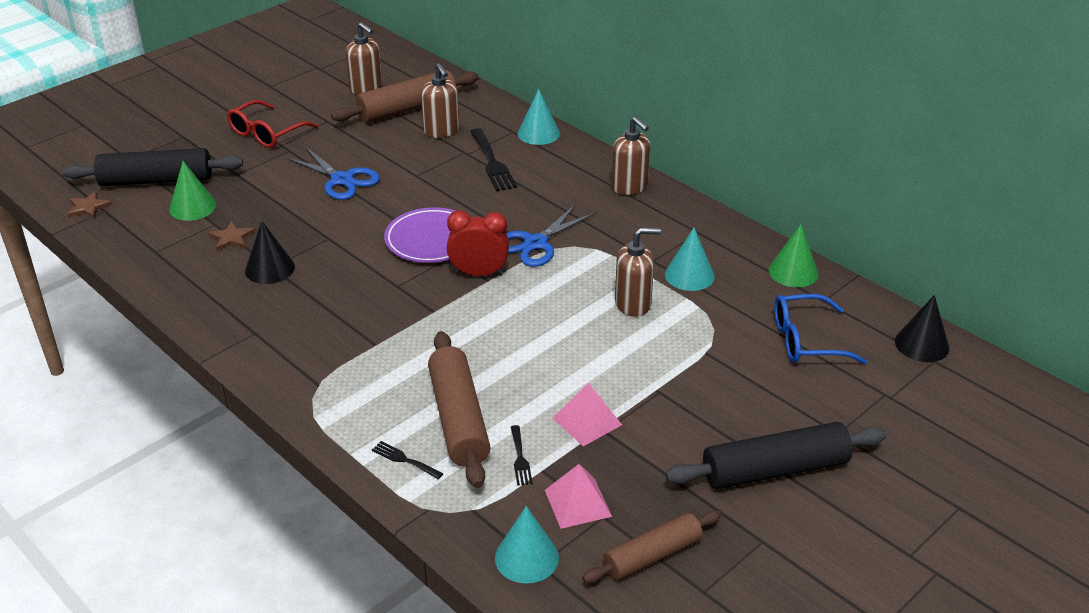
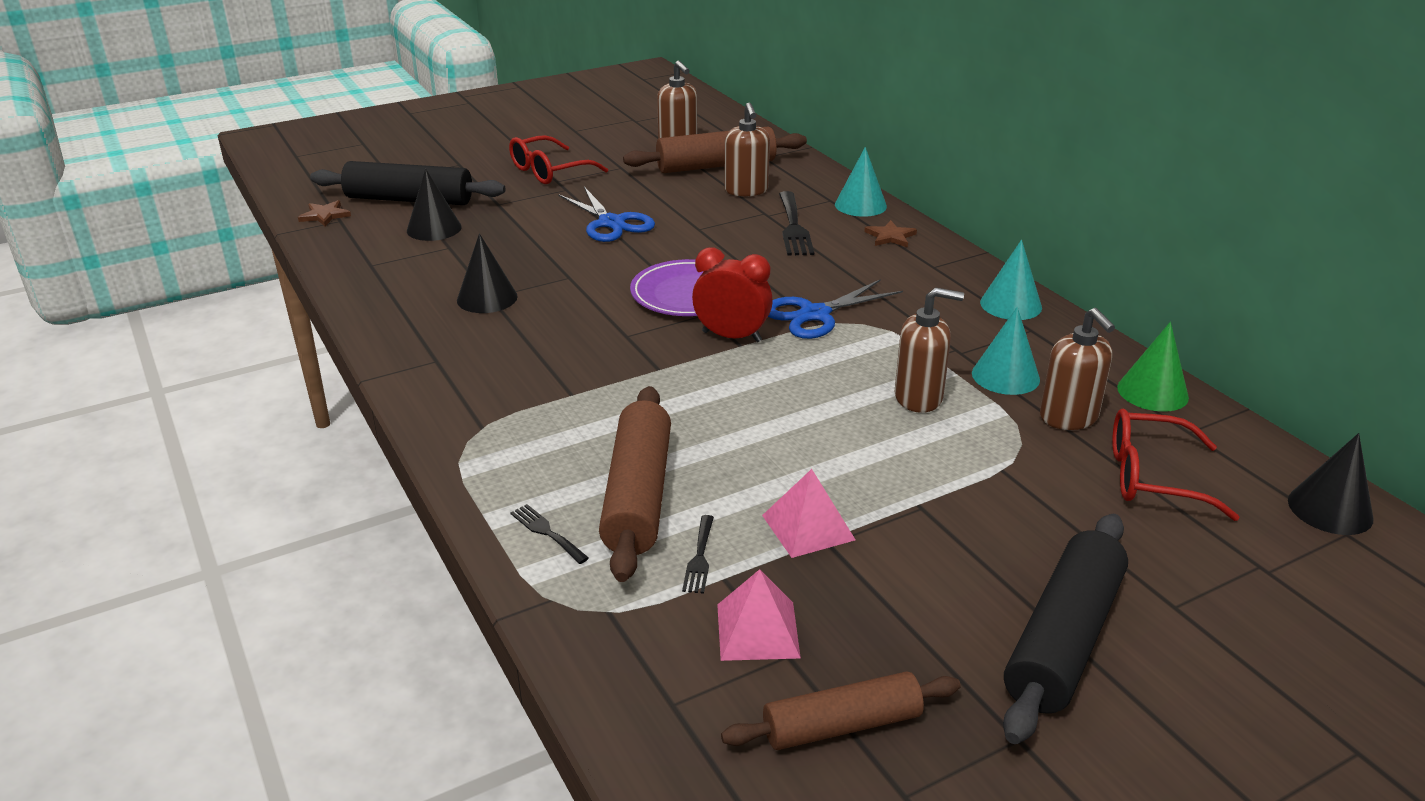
camera: 15 degrees right, 5 degrees down
(192, 207) = (434, 228): green cone -> black cone
(231, 238) = (460, 263): brown star -> brown star (890, 236)
(526, 557) = (657, 691): turquoise cone -> turquoise cone (1011, 305)
(629, 187) = (956, 271): brown soap dispenser -> brown soap dispenser (1069, 417)
(775, 470) = (1064, 640): black rolling pin -> black rolling pin turned 60 degrees counterclockwise
(807, 340) = (1153, 477): blue glasses -> red glasses

